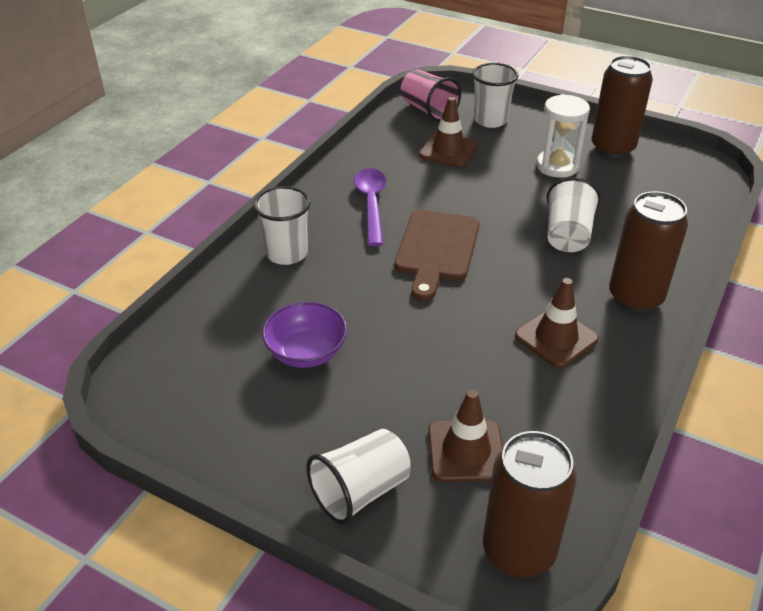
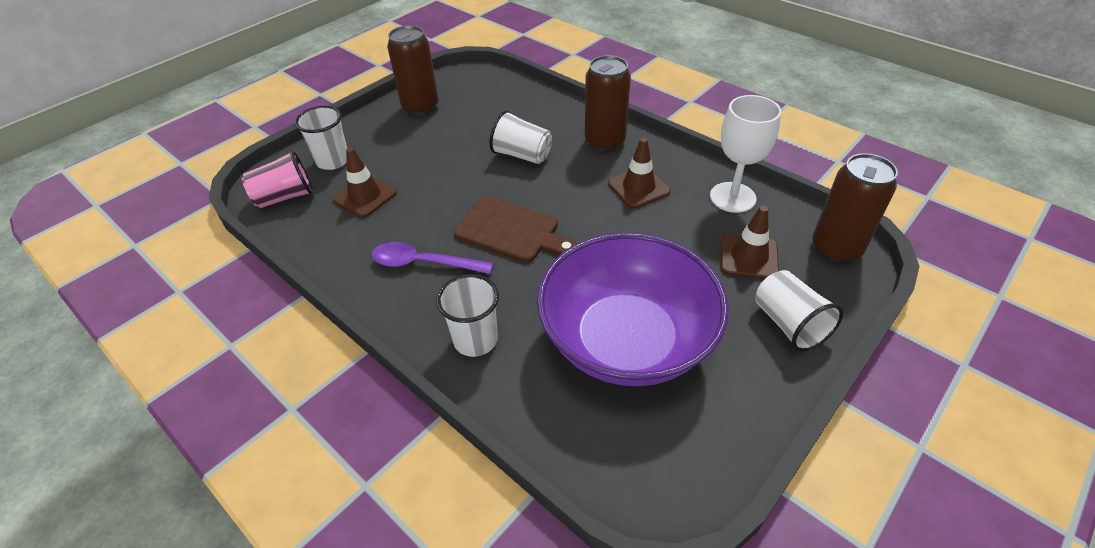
camera: 75 degrees left, 5 degrees up
(306, 352) = (627, 340): purple bowl -> purple bowl, size x2.23
(557, 166) = (428, 139): white hourglass -> none
(581, 432) = (732, 197): none -> white goblet

